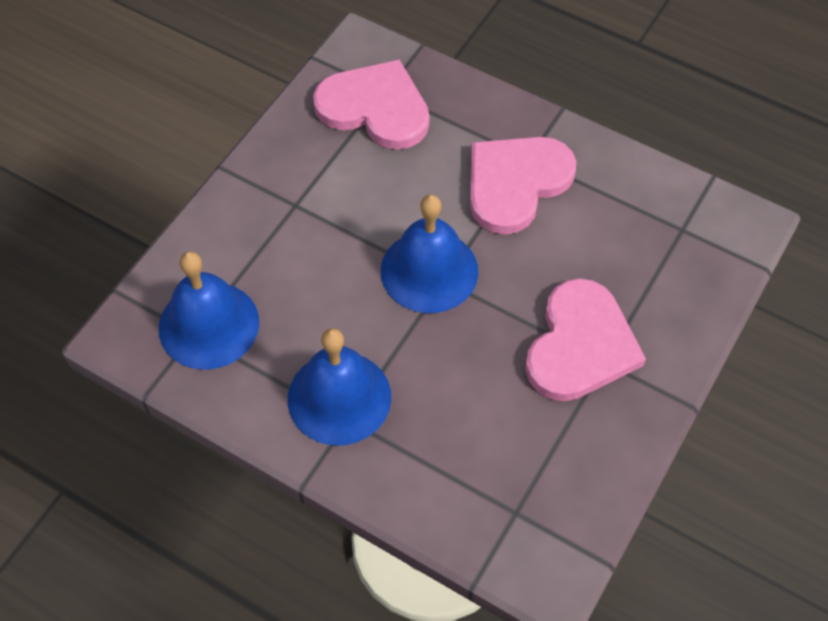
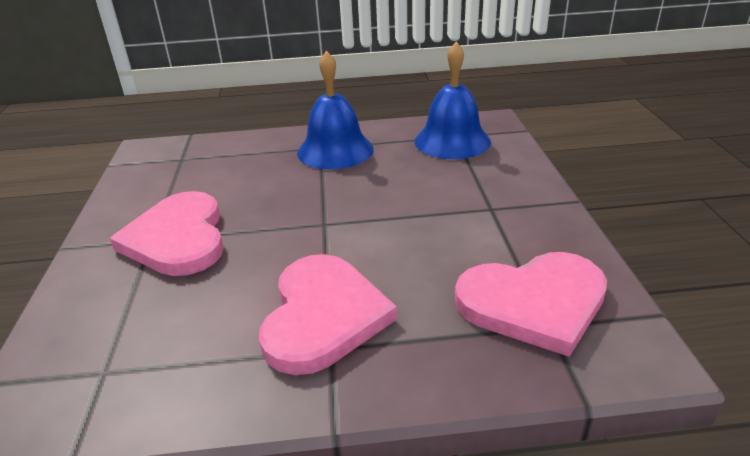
camera: 145 degrees right, 25 degrees down
(429, 270) = (341, 222): blue bell -> none

